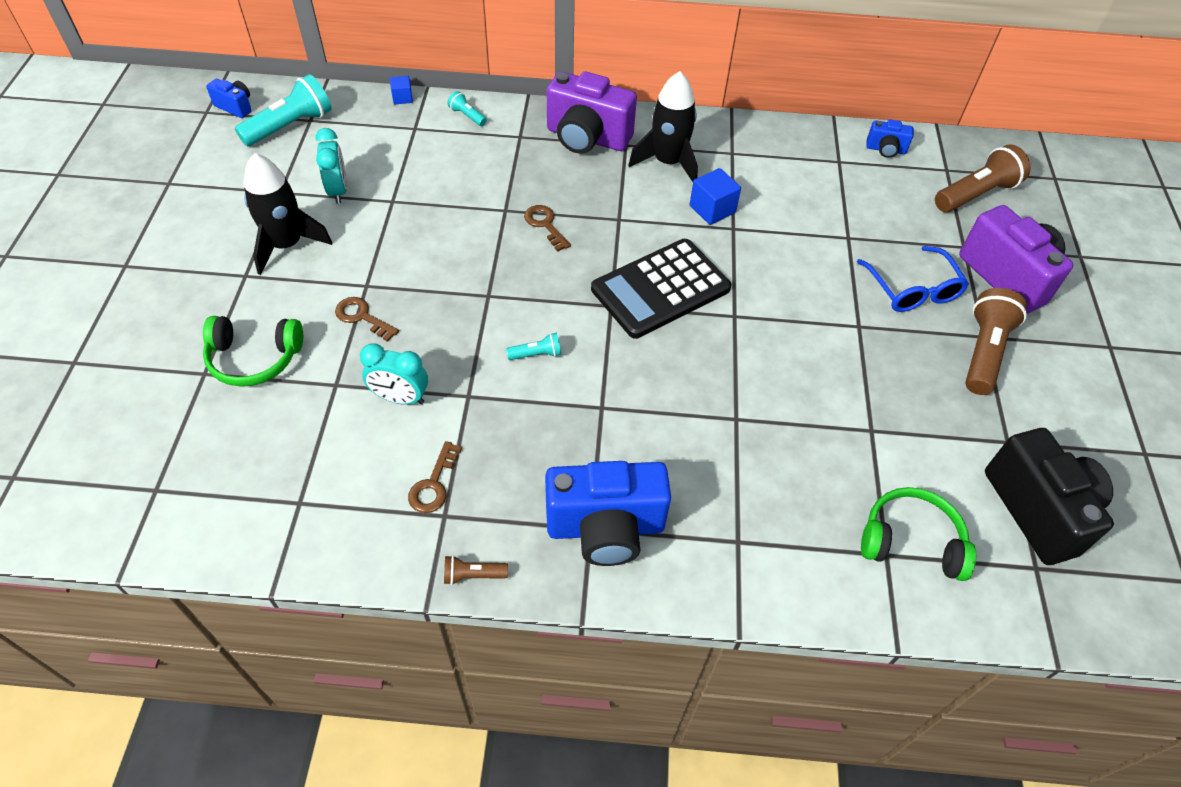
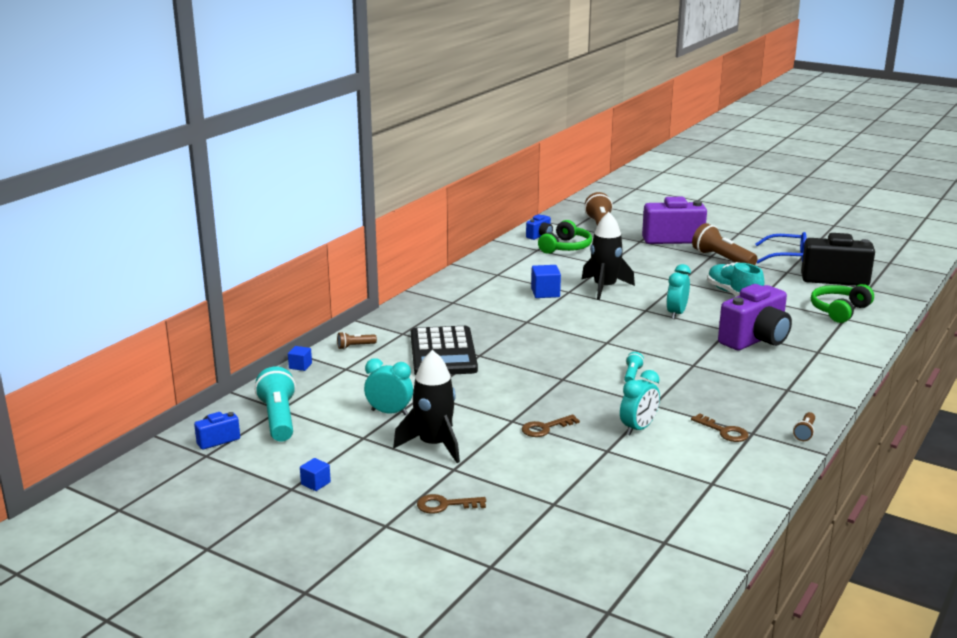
camera: 60 degrees left, 30 degrees down
(183, 194) = (315, 483): none -> blue cube
(254, 358) = (554, 479): green headphones -> green headphones (565, 247)
(467, 116) = (355, 346): turquoise flashlight -> brown flashlight
(545, 225) = (509, 345): brown key -> brown key (445, 505)
(587, 138) = (431, 312): purple camera -> purple camera (755, 340)
(605, 527) = (789, 385): blue camera -> none
(660, 289) = (604, 324): black calculator -> black calculator (443, 352)
(668, 162) = (486, 294): black rocket -> black rocket (604, 288)
(747, 350) = (676, 313): none -> turquoise clock
(866, 395) = (733, 293): none -> turquoise shoe
(913, 289) = (662, 261): blue glasses -> blue glasses (787, 257)

